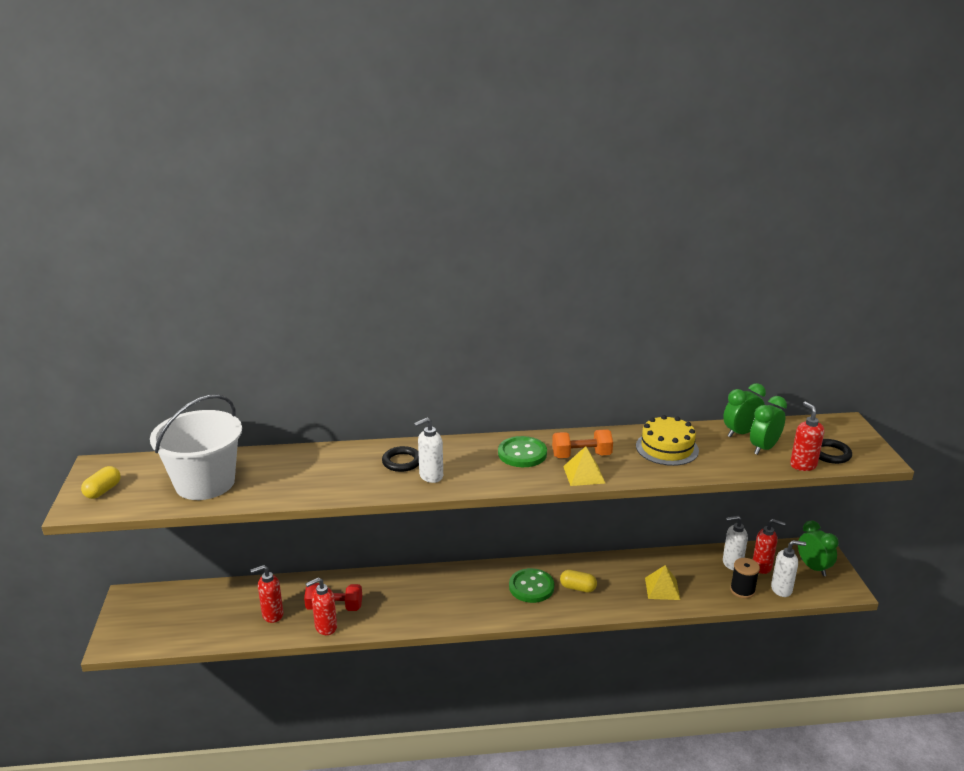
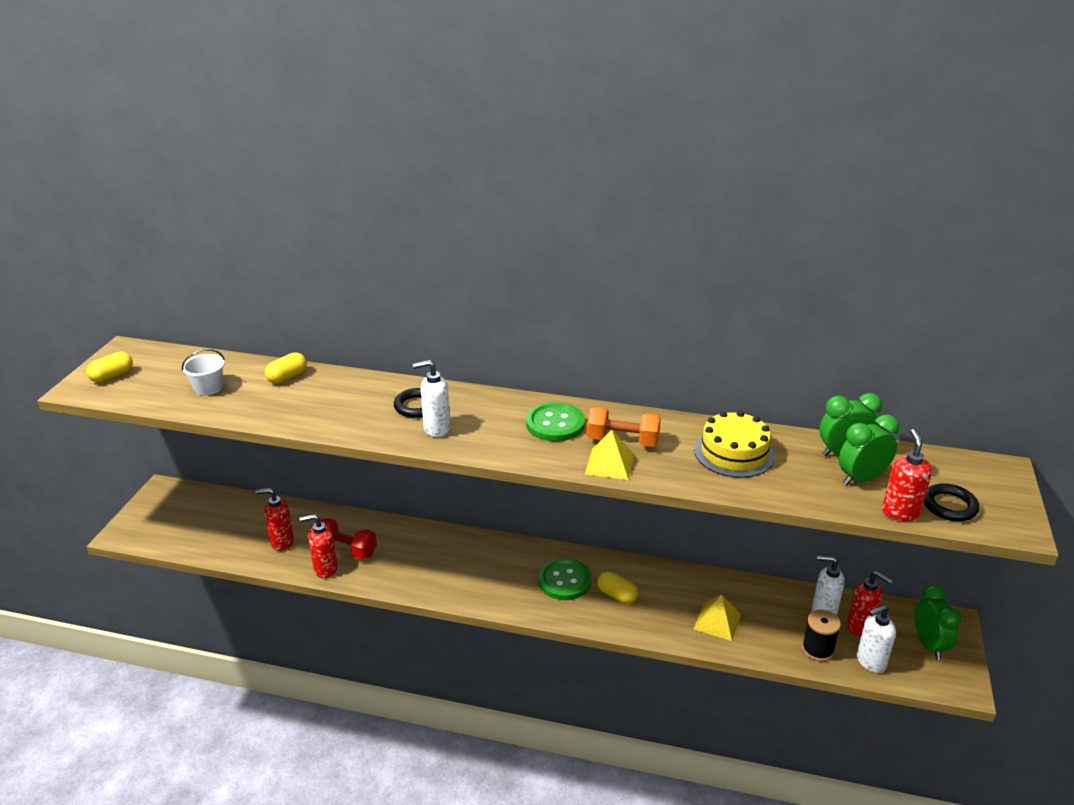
camera: 20 degrees right, 5 degrees up
(205, 483) = (208, 388): white bucket -> white bucket, size x0.43
(271, 460) = (287, 377): none -> yellow capsule
(781, 589) = (870, 662): white soap dispenser -> white soap dispenser turned 135 degrees clockwise

